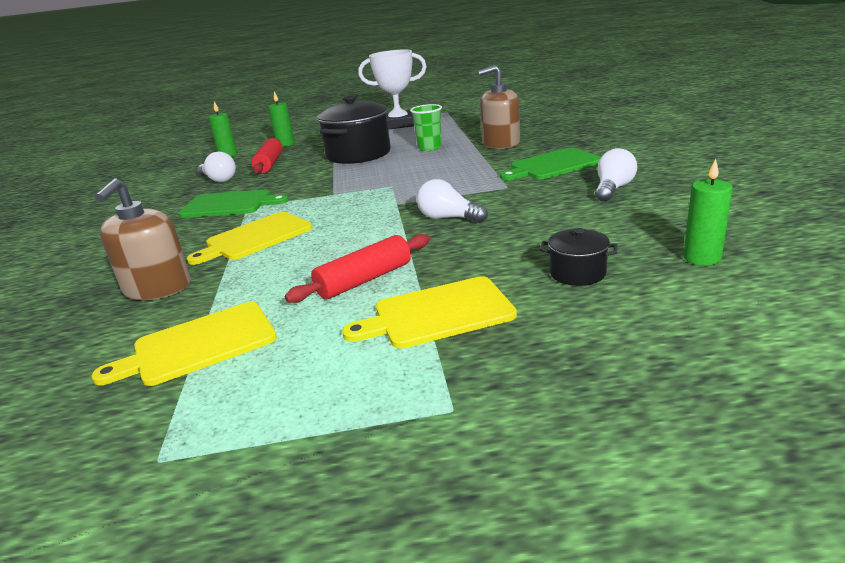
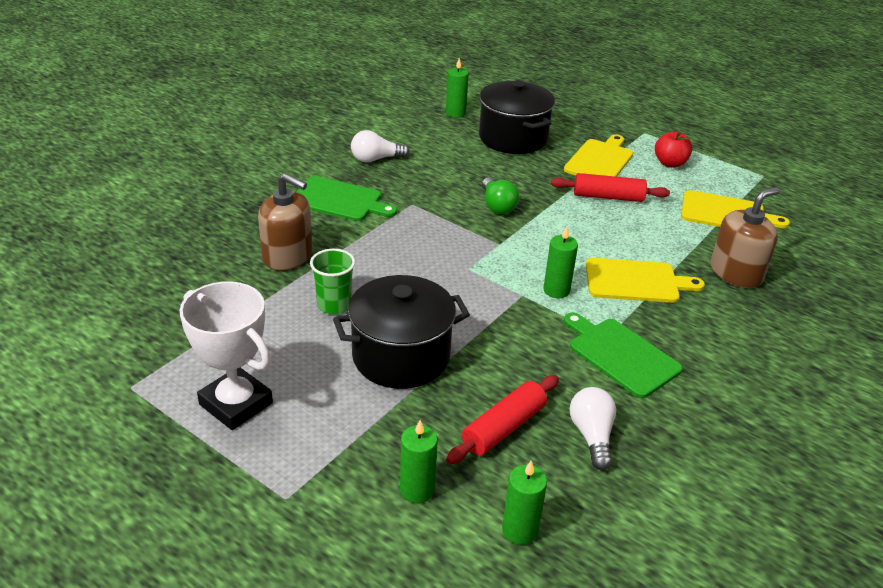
camera: 140 degrees left, 10 degrees up
(313, 206) = (556, 290): none -> green candle
(341, 373) = (670, 163): none -> red apple
(437, 313) = (600, 160): yellow cutting board -> yellow cutting board turned 90 degrees counterclockwise
(448, 218) = (497, 205): white light bulb -> green light bulb
(577, 273) = (513, 138): black pot -> black pot, size x2.10

